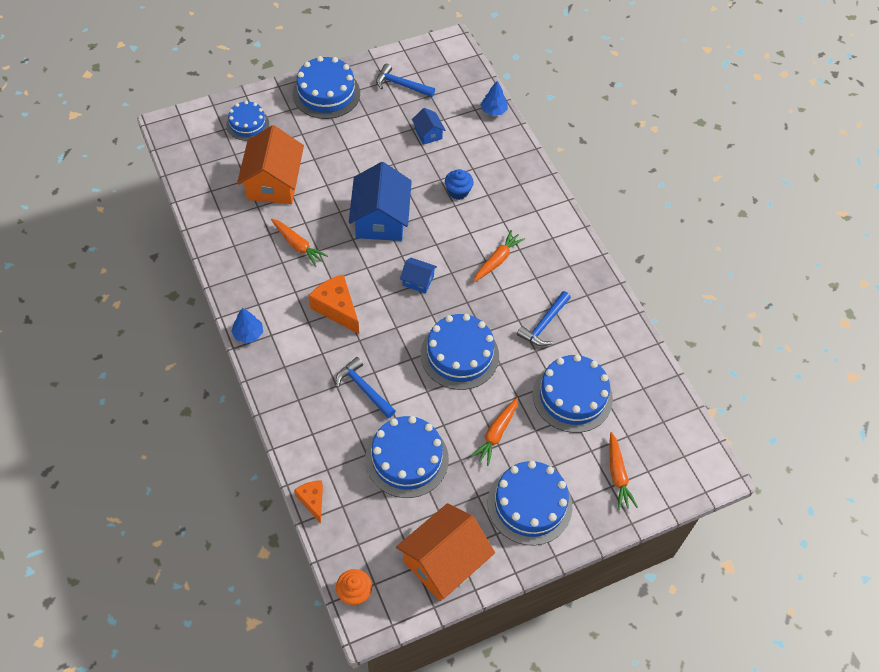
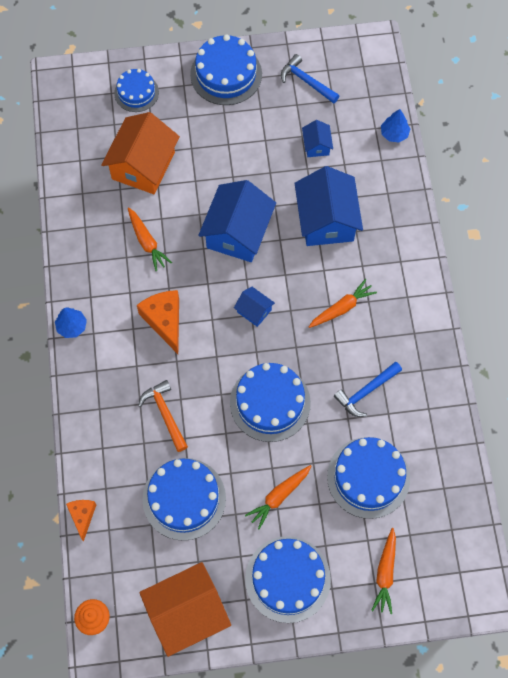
camera: 20 degrees right, 10 degrees up
(364, 388) = (165, 414): blue hammer -> orange hammer
(458, 191) = (326, 220): blue cupcake -> blue house

